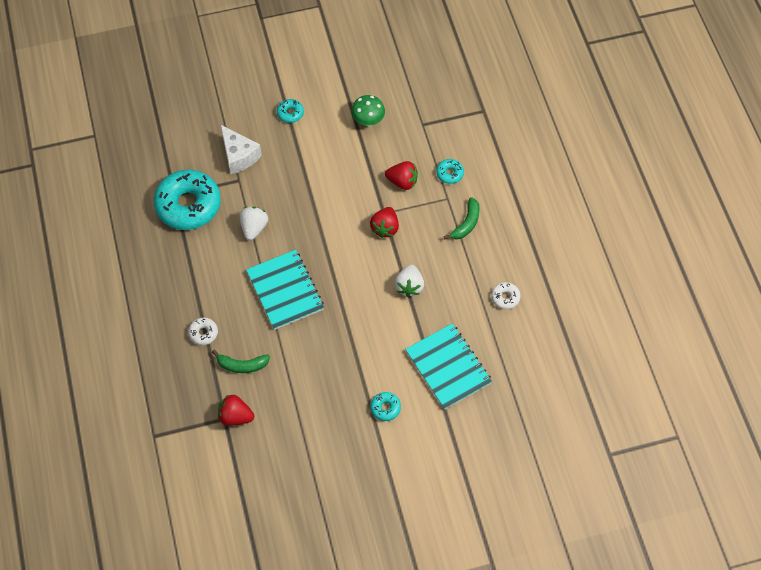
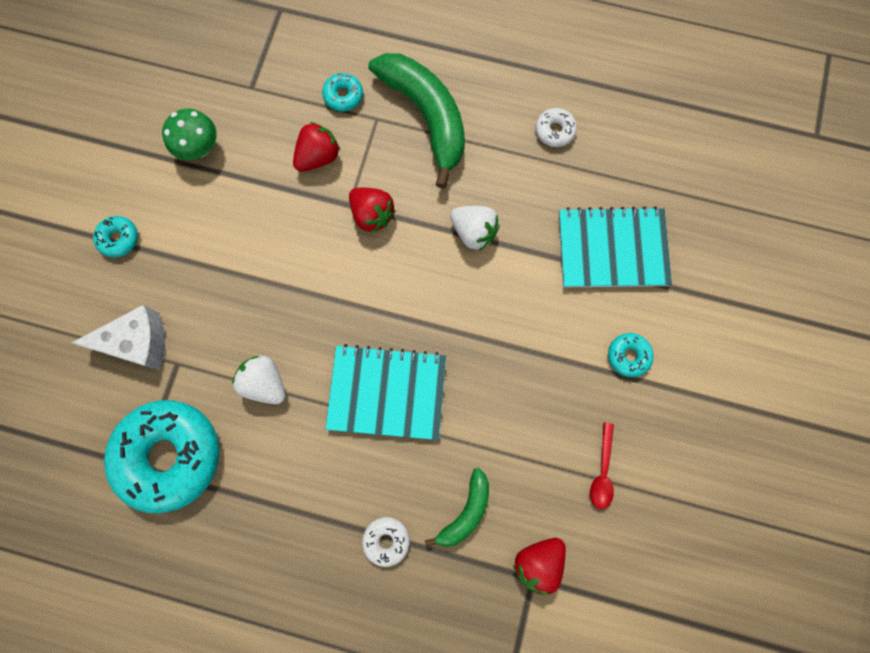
camera: 60 degrees left, 15 degrees up
(307, 426) = (602, 471): none -> red spoon
(466, 223) = (426, 117): green banana -> green banana, size x1.92

